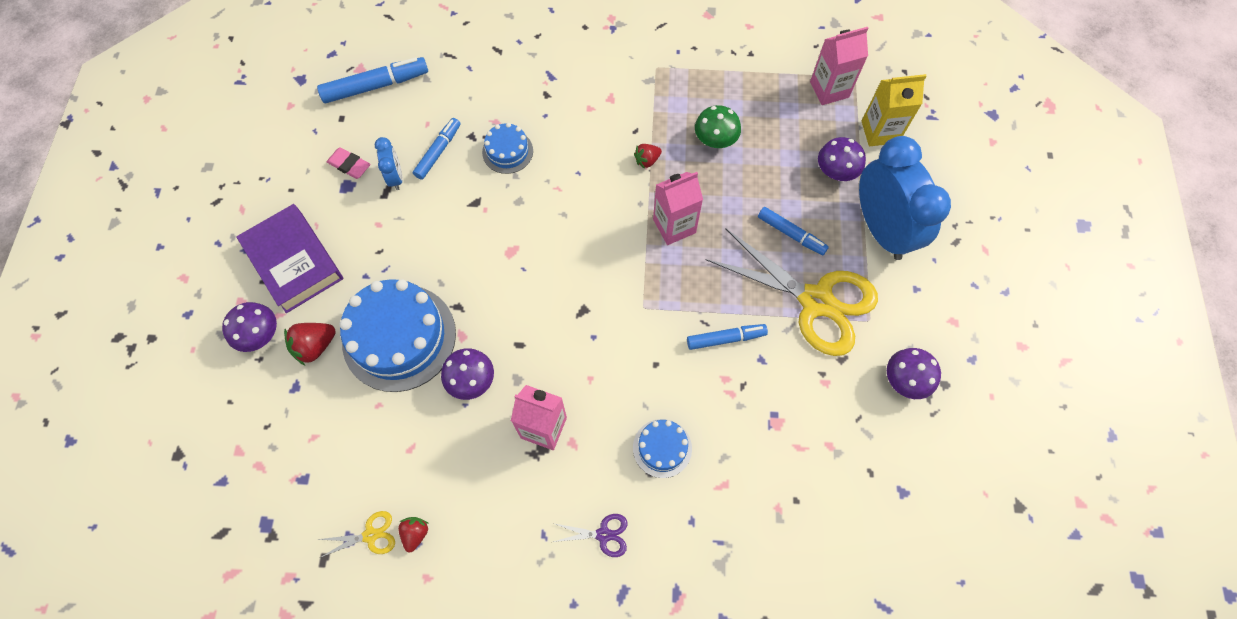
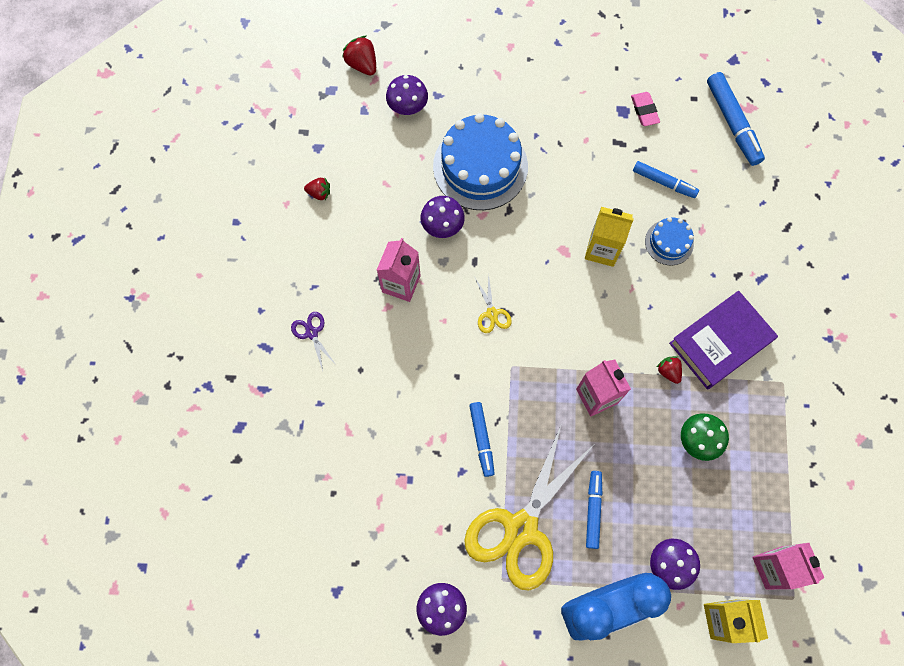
camera: 90 degrees right, 5 degrees up
(259, 334) = (481, 64): purple mushroom -> purple mushroom (407, 105)
(294, 262) = (547, 79): purple book -> purple book (720, 342)
(315, 346) = (472, 105): red strawberry -> red strawberry (362, 64)
(349, 165) = (644, 111): pink eraser -> pink eraser turned 45 degrees counterclockwise
(371, 535) = (319, 162): yellow scissors -> yellow scissors (492, 314)
(396, 177) = (634, 149): blue clock -> none
(512, 214) = (602, 249): none -> yellow carton
(603, 535) = (311, 332): purple scissors -> purple scissors turned 150 degrees clockwise
(662, 448) = (381, 380): blue cake -> none
(791, 234) = (593, 510): blue marker -> blue marker turned 150 degrees clockwise

